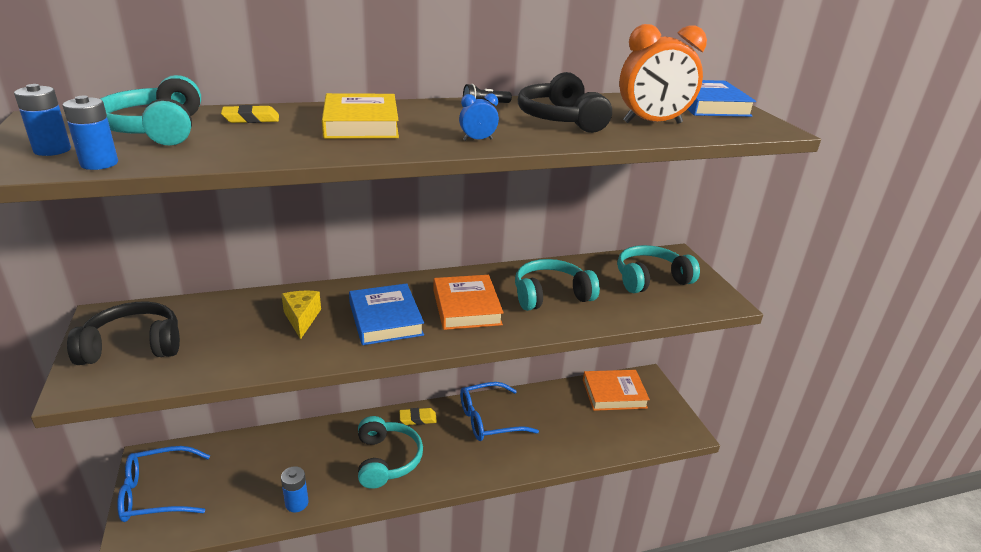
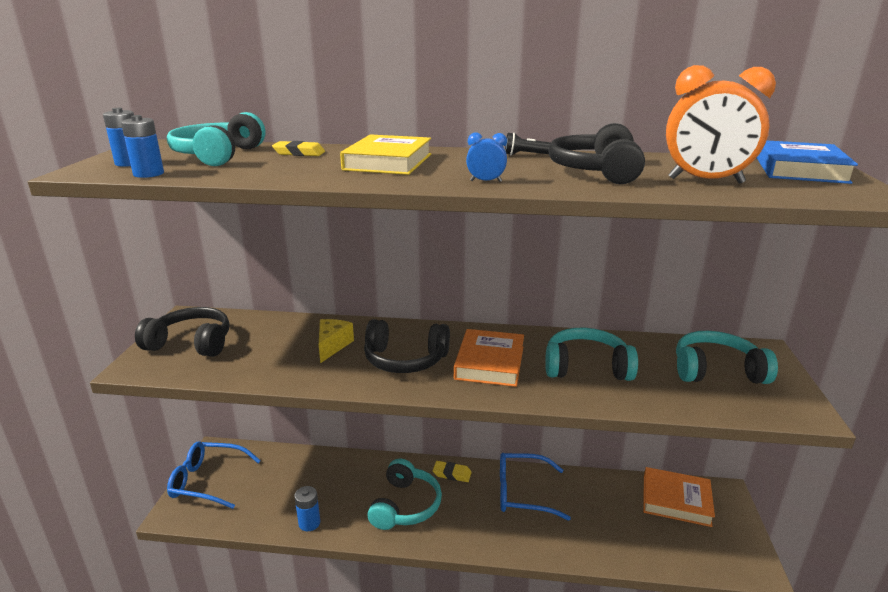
camera: 25 degrees right, 5 degrees down
(385, 319) = (405, 359): blue book -> black headphones

